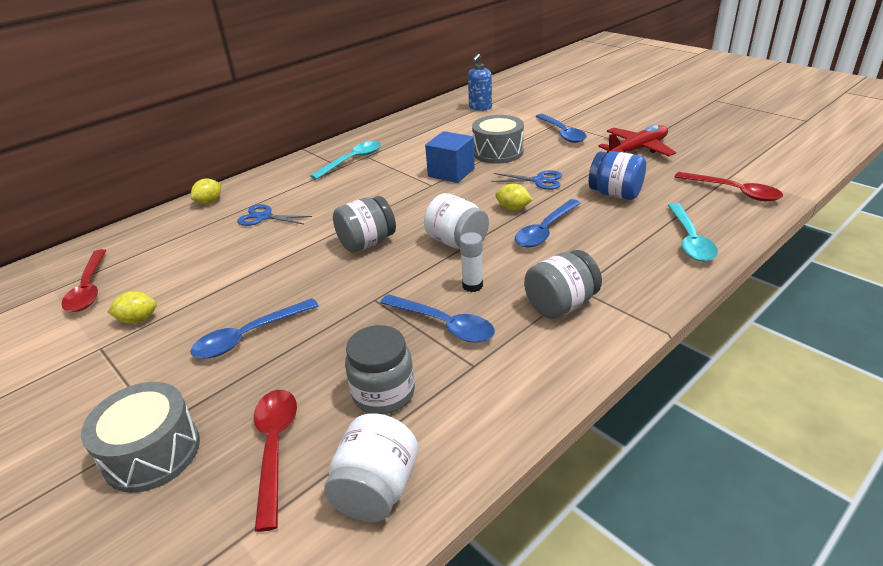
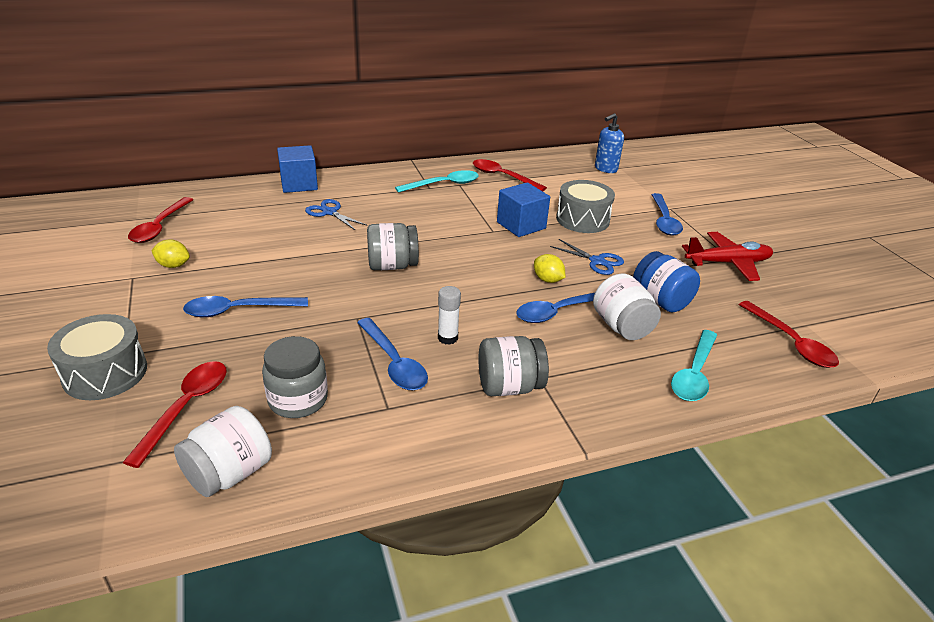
camera: 20 degrees right, 0 degrees up
(209, 202) = (299, 184): yellow lemon -> blue cube
(399, 139) = (502, 177): none -> red spoon
(457, 242) = (469, 293): white jar -> white jar (621, 327)

